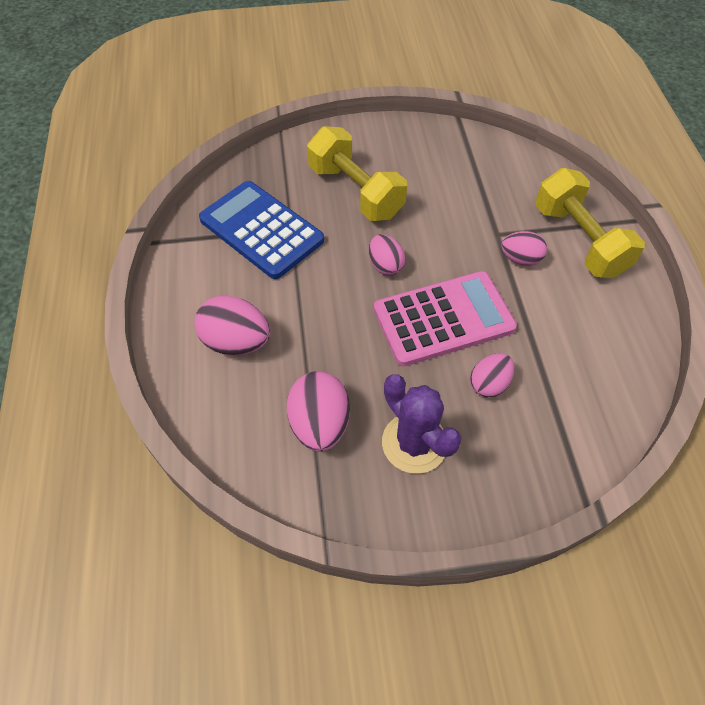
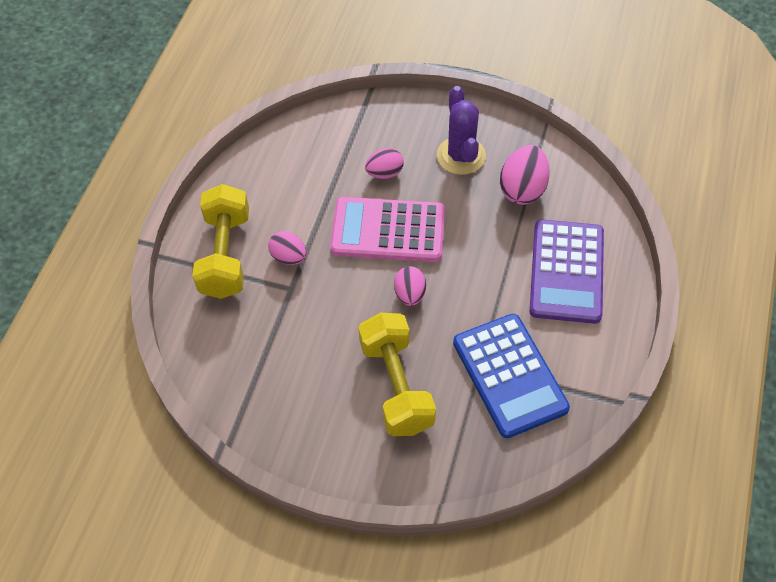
camera: 155 degrees left, 0 degrees up
(236, 342) = (567, 272): pink egg -> purple calculator

